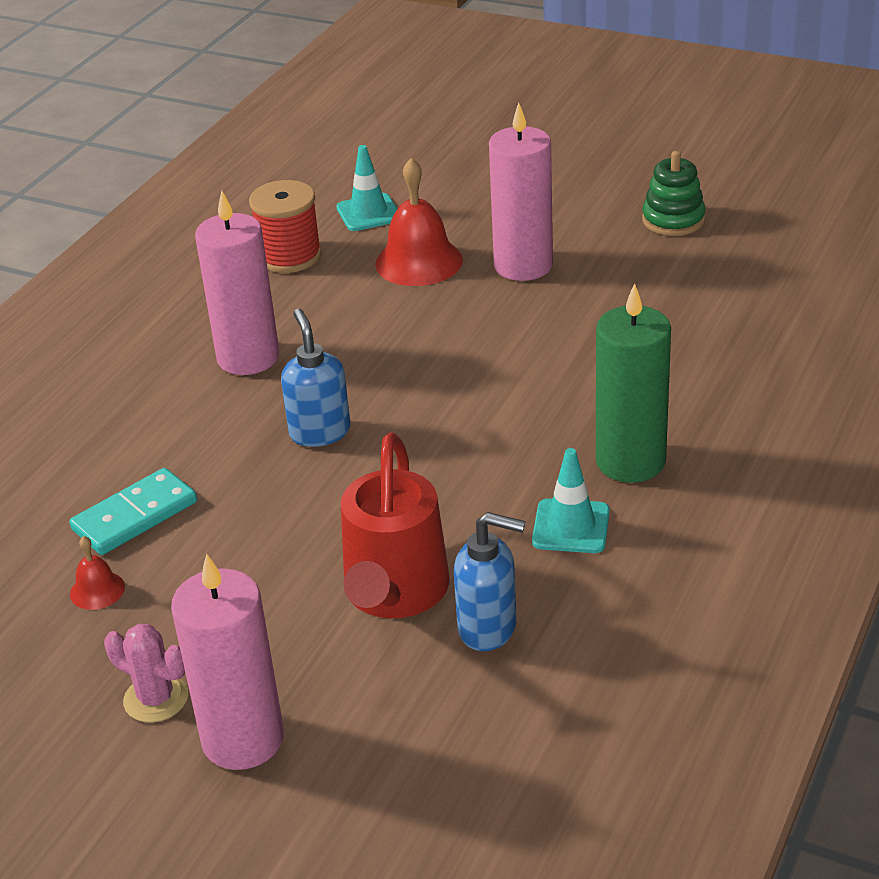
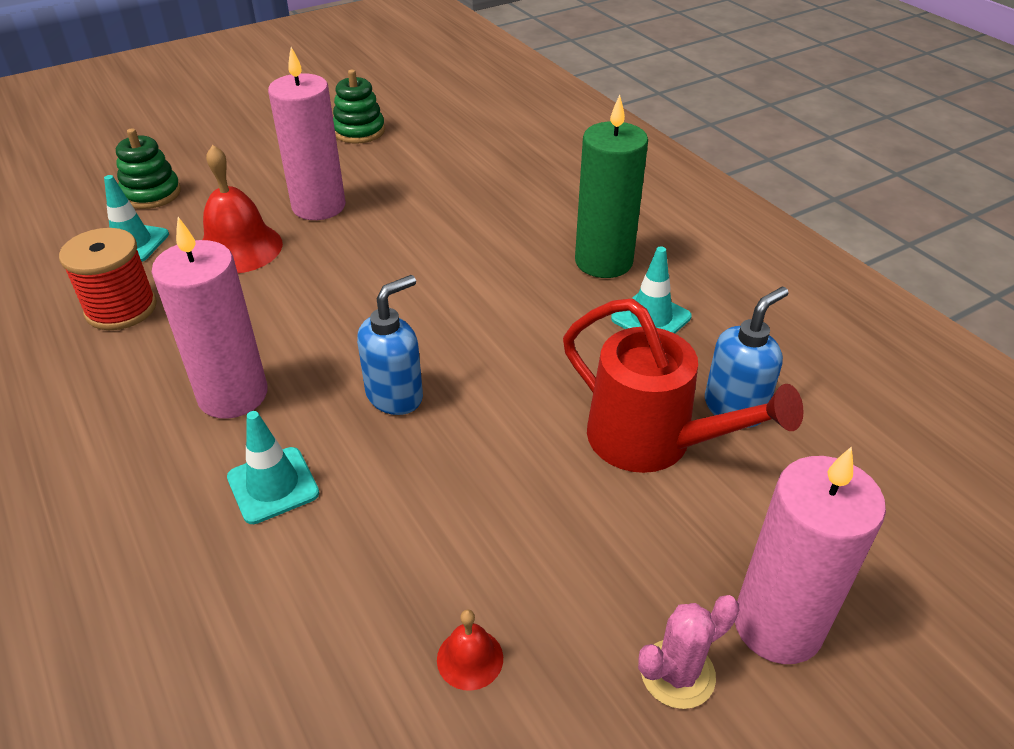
camera: 60 degrees left, 5 degrees up
(135, 516) = (380, 577): turquoise domino -> none
(177, 425) = (273, 485): none -> turquoise traffic cone
(319, 432) = (395, 395): blue soap dispenser -> blue soap dispenser turned 120 degrees clockwise
(441, 181) = (151, 194): none -> green stacking toy

